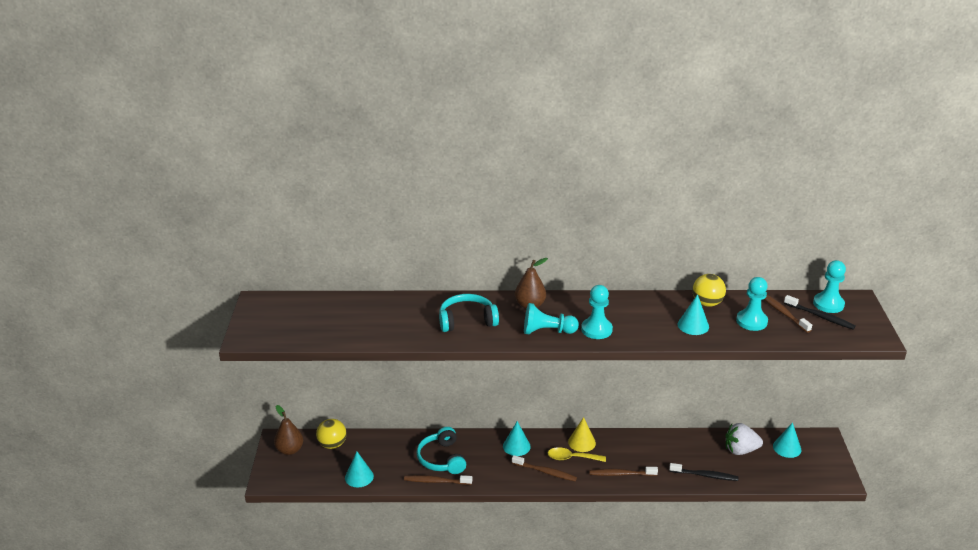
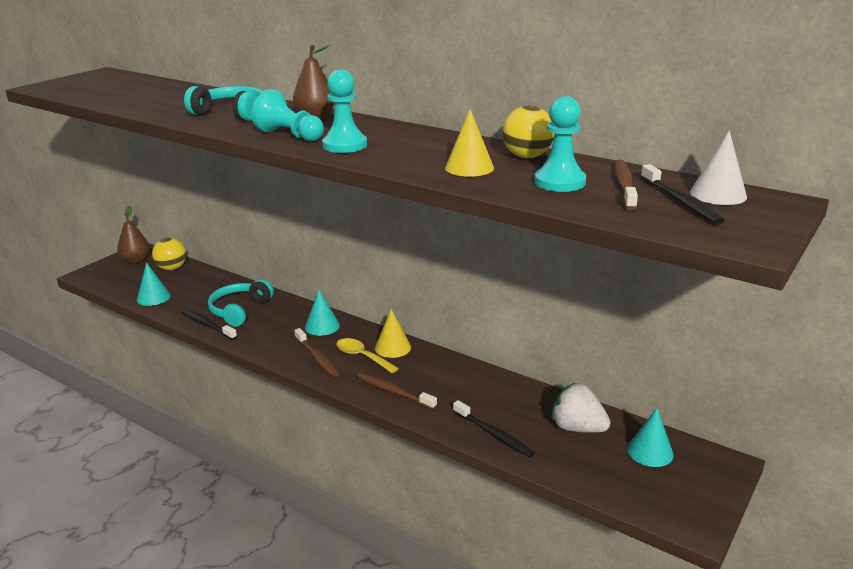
camera: 35 degrees right, 5 degrees down
(436, 481) = (207, 325): brown toothbrush -> black toothbrush
(693, 325) = (469, 168): turquoise cone -> yellow cone
(828, 304) = (718, 194): turquoise pawn -> white cone

